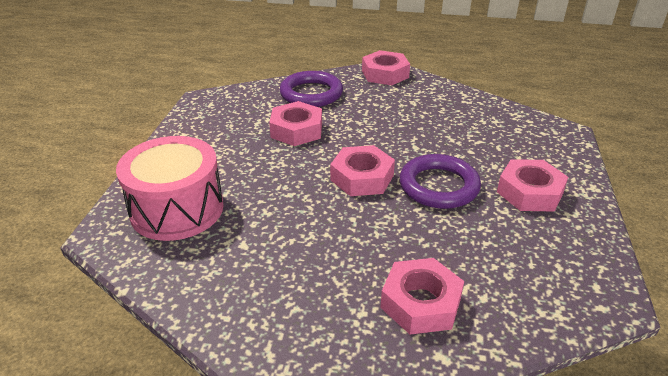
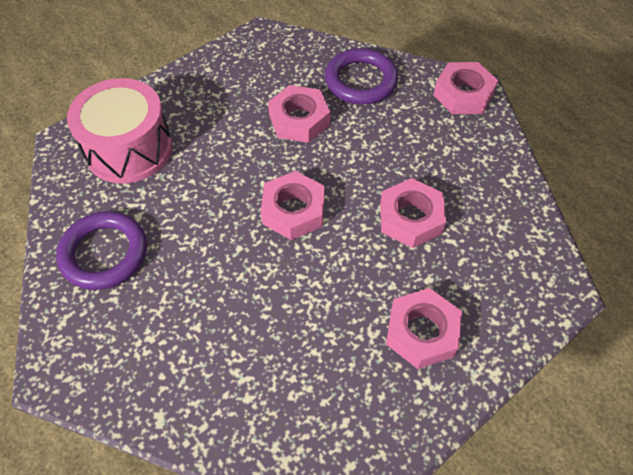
camera: 40 degrees right, 20 degrees up
(421, 303) = (197, 364): pink nut -> pink nut (410, 218)
(439, 186) = (347, 266): purple ring -> purple ring (104, 253)

